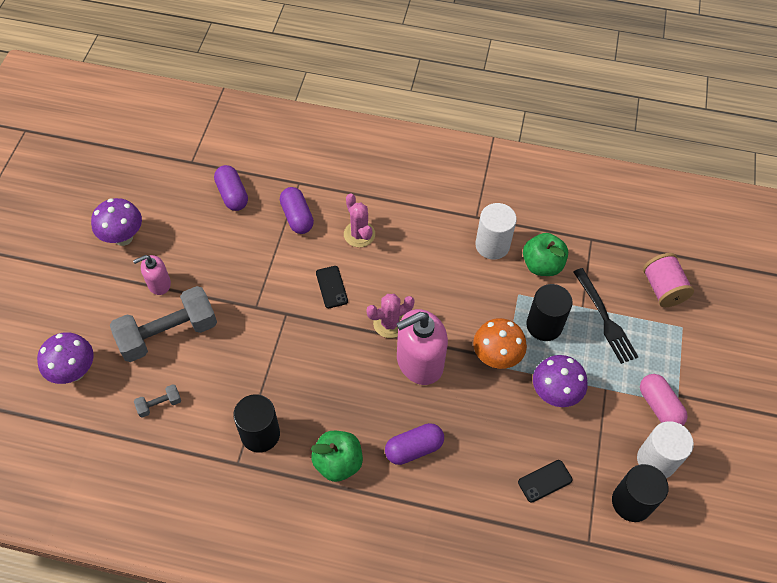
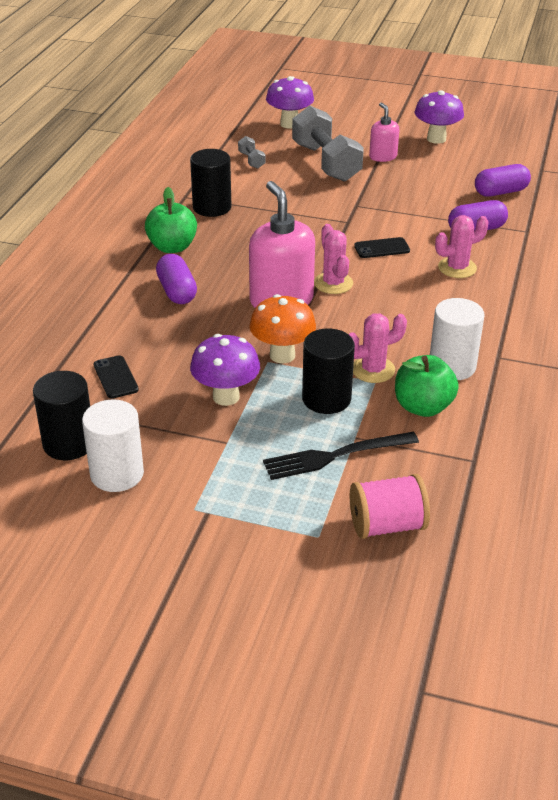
camera: 95 degrees right, 20 degrees down
(504, 295) = (373, 370): none -> pink cactus
(659, 406) = (192, 489): pink capsule -> none

